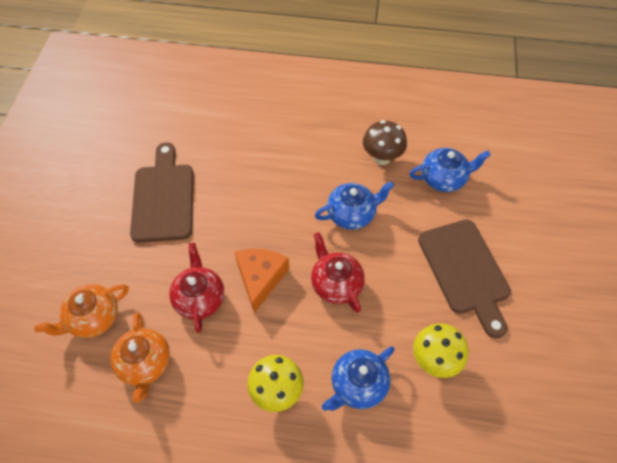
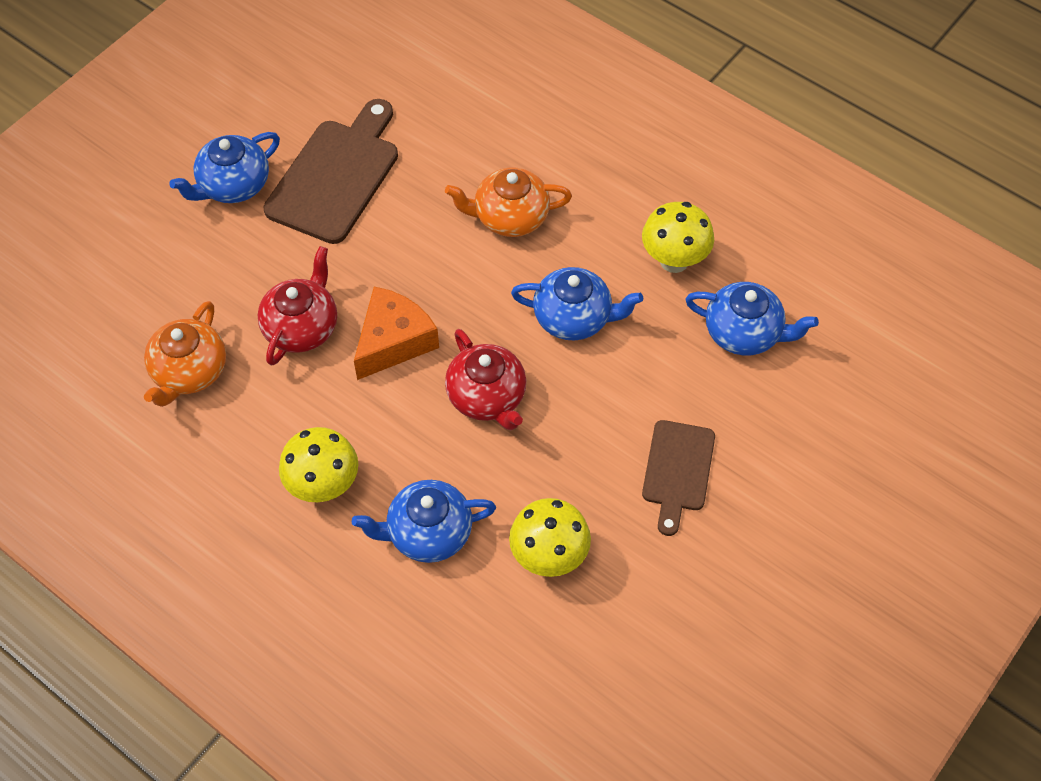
camera: 30 degrees right, 0 degrees up
(93, 318) = (161, 287): orange teapot -> orange teapot (510, 217)
(102, 233) = (233, 185): none -> blue teapot
(336, 283) = (487, 397): red teapot -> red teapot turned 150 degrees clockwise
(381, 158) = (674, 260): brown mushroom -> yellow mushroom
(465, 271) = (677, 471): brown cutting board -> brown cutting board, size x0.62

